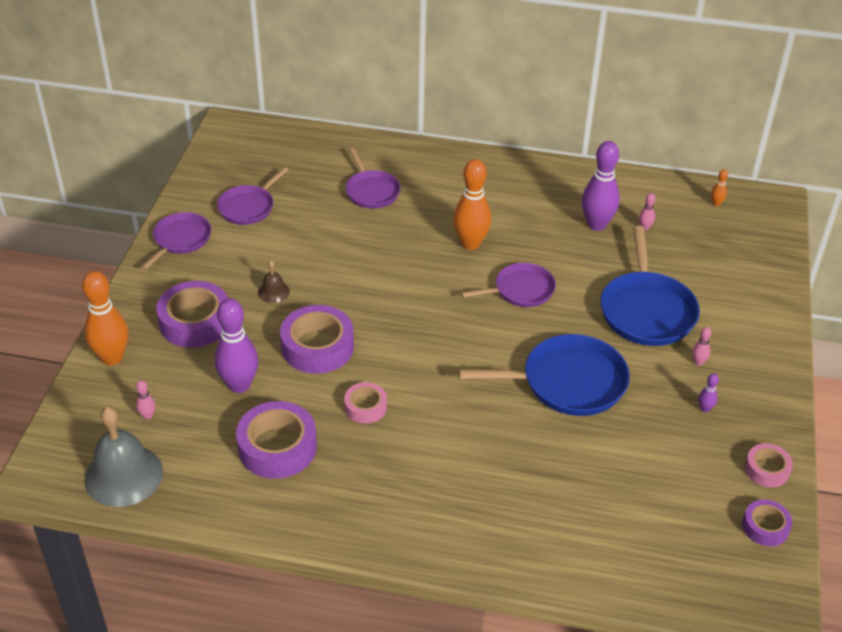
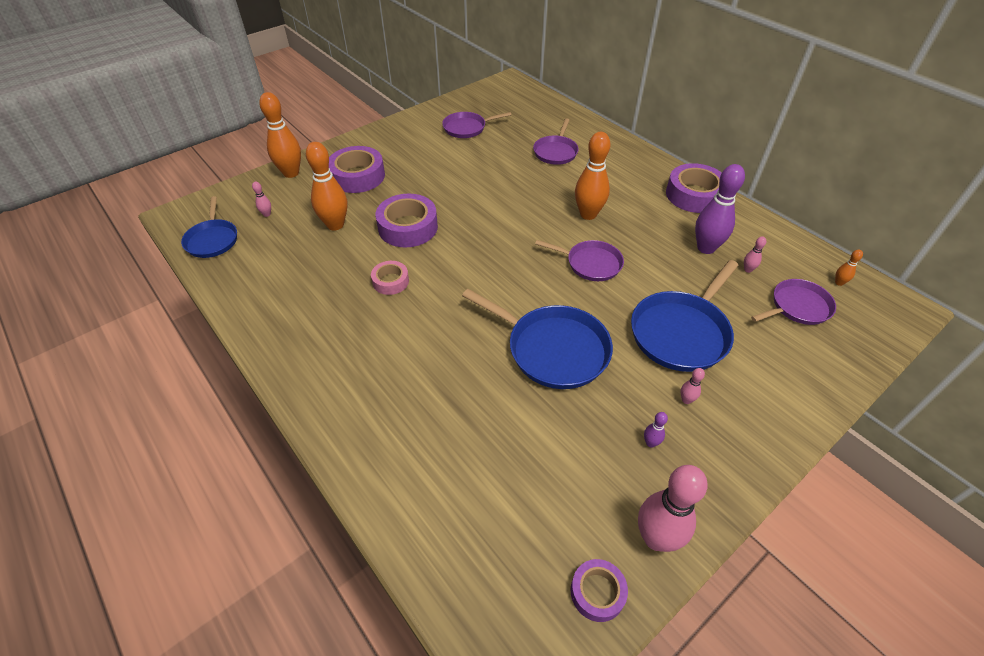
camera: 40 degrees right, 5 degrees up
(123, 475) = (212, 240): grey bell -> blue pan
(180, 239) = (406, 128): purple pan -> purple pan (797, 307)
(239, 385) = (335, 225): purple bowling pin -> orange bowling pin
(273, 292) = (422, 181): brown bell -> none
(277, 447) = (309, 274): purple tape -> purple tape (694, 195)
(767, 469) = (656, 538): pink tape -> pink bowling pin

